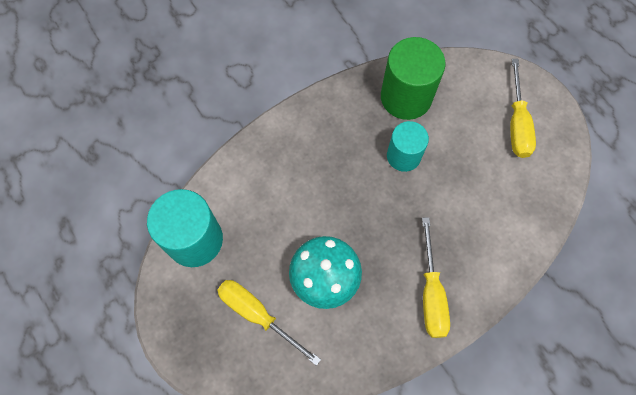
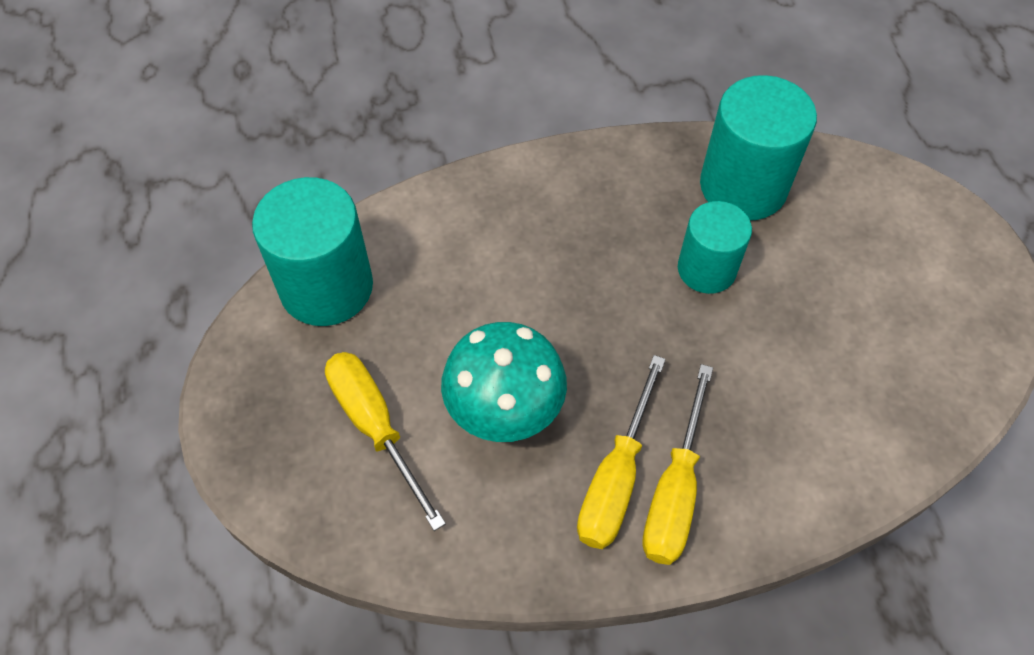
camera: 20 degrees right, 10 degrees down
(406, 97) = (743, 186): green cylinder -> turquoise cylinder
(517, 123) = (920, 278): yellow screwdriver -> yellow screwdriver (616, 478)

